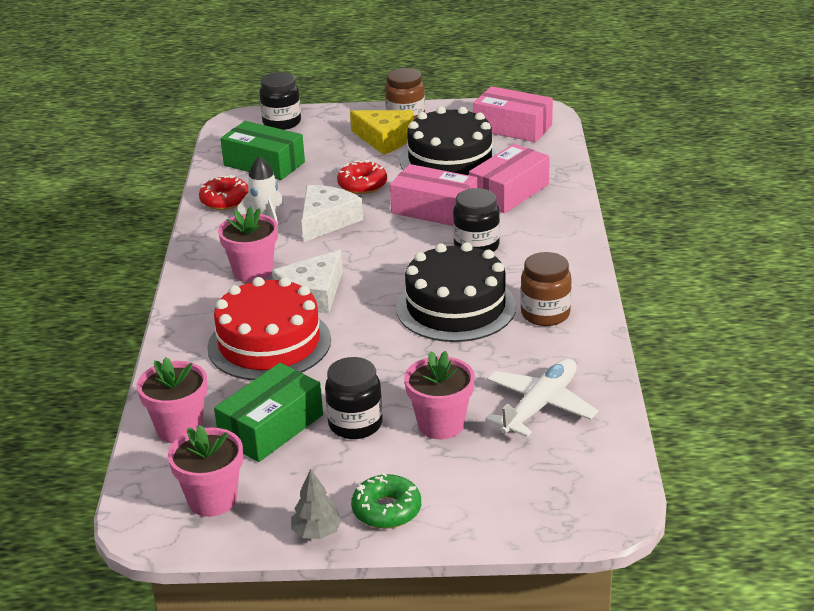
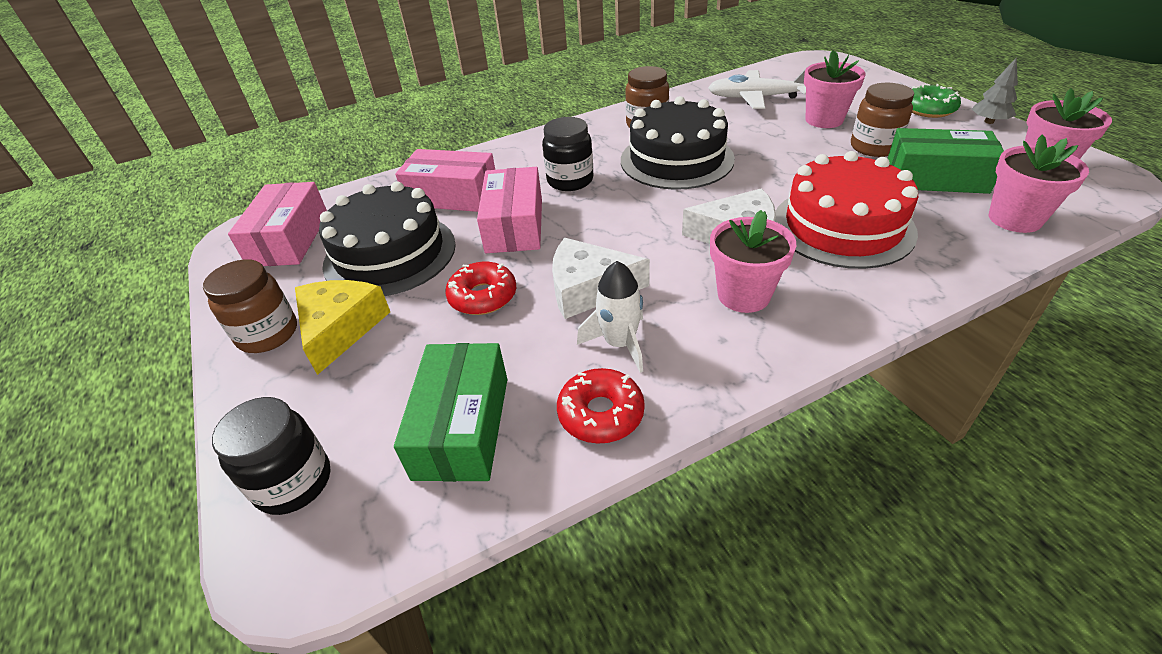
camera: 115 degrees left, 10 degrees up
(355, 424) = (874, 147): black jar -> brown jar

